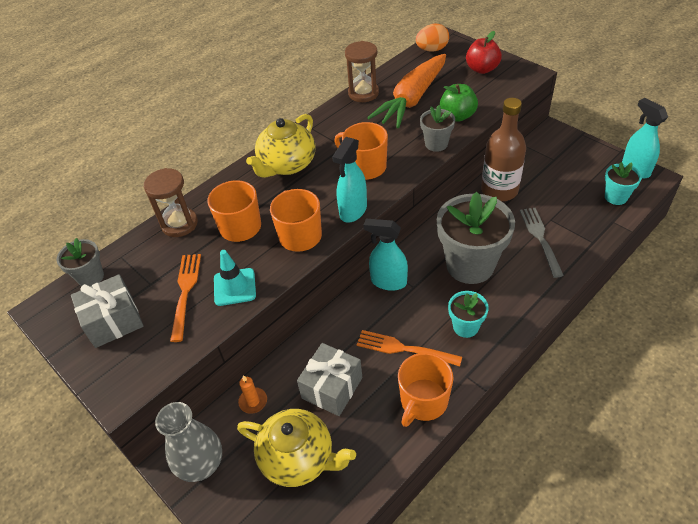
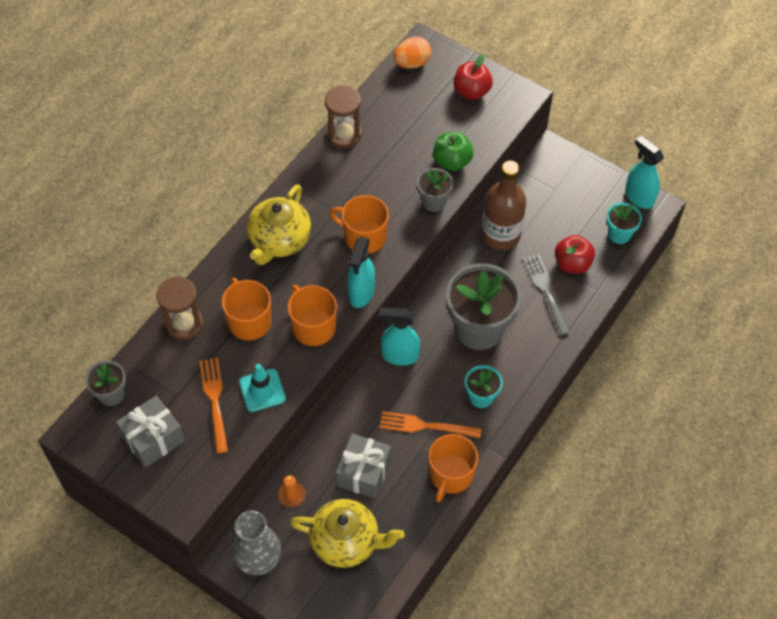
camera: 15 degrees left, 10 degrees up
(412, 99) = (399, 141): orange carrot -> none
(568, 218) = (572, 264): none -> red apple

